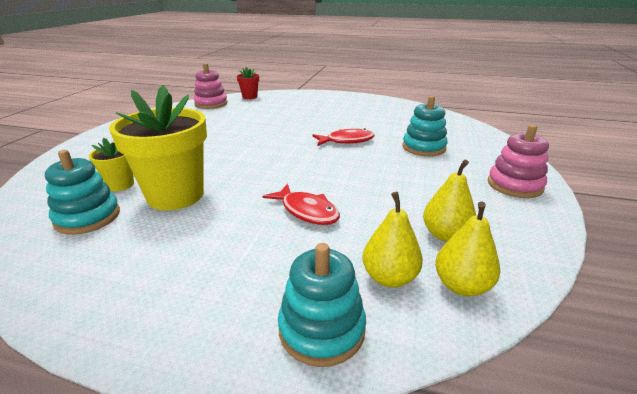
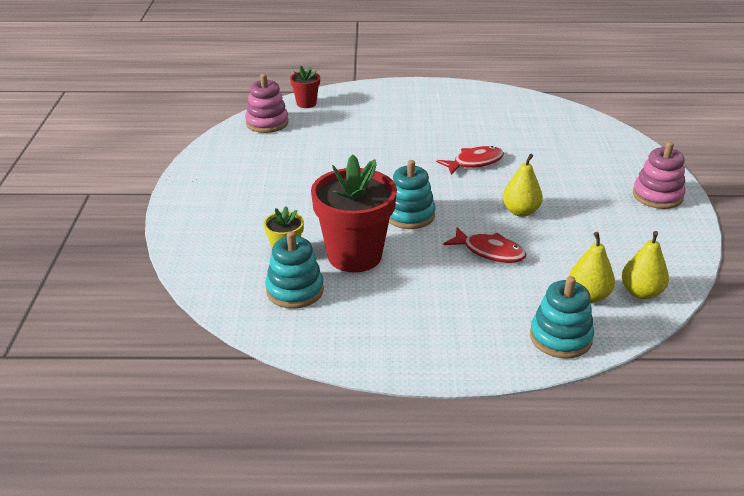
camera: 15 degrees left, 5 degrees up
(175, 196) = (354, 256): yellow flower pot -> red flower pot
(423, 148) = (558, 161): turquoise stacking toy -> turquoise stacking toy (409, 215)
(445, 235) = (615, 254): yellow pear -> yellow pear (520, 211)

